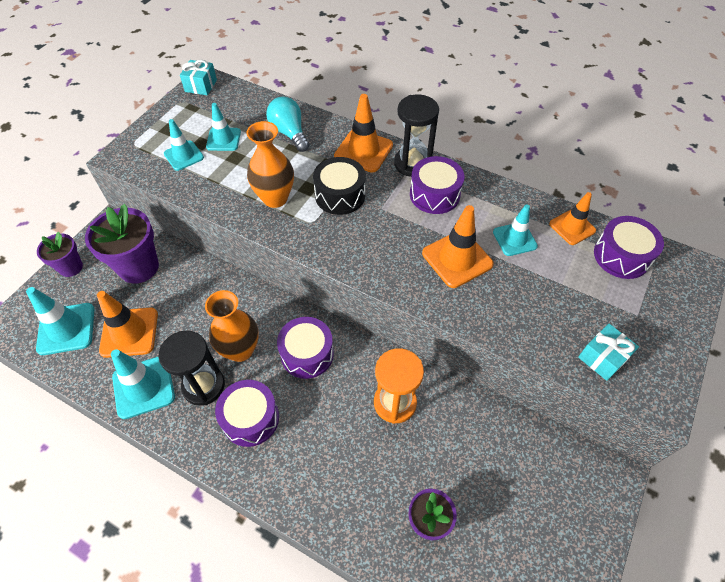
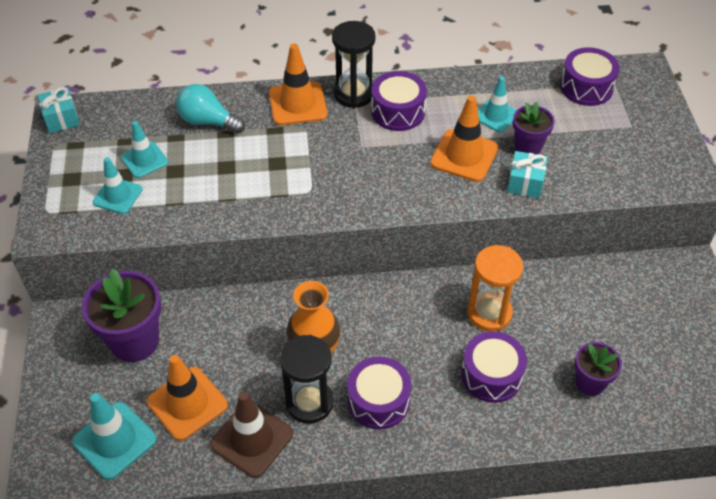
camera: 35 degrees left, 5 degrees down
(71, 267) = (56, 384): purple flower pot -> purple flower pot (528, 147)
(143, 387) = (252, 439): turquoise traffic cone -> brown traffic cone
(275, 198) = (254, 188): orange vase -> none
(307, 354) = (379, 320): purple drum -> purple drum (491, 375)
(340, 195) = (313, 154): black drum -> none
(572, 227) = (532, 83): orange traffic cone -> none
(602, 358) = (633, 172): turquoise gift -> turquoise gift (525, 183)

